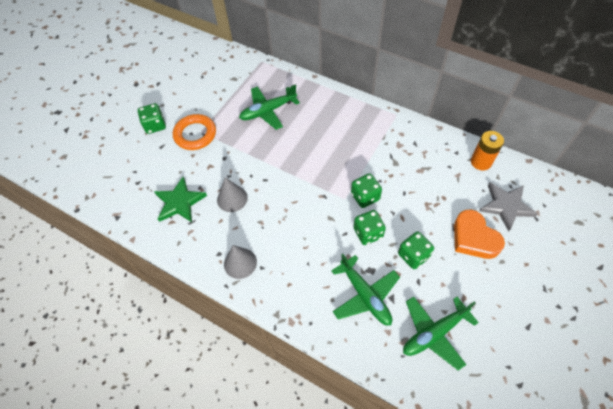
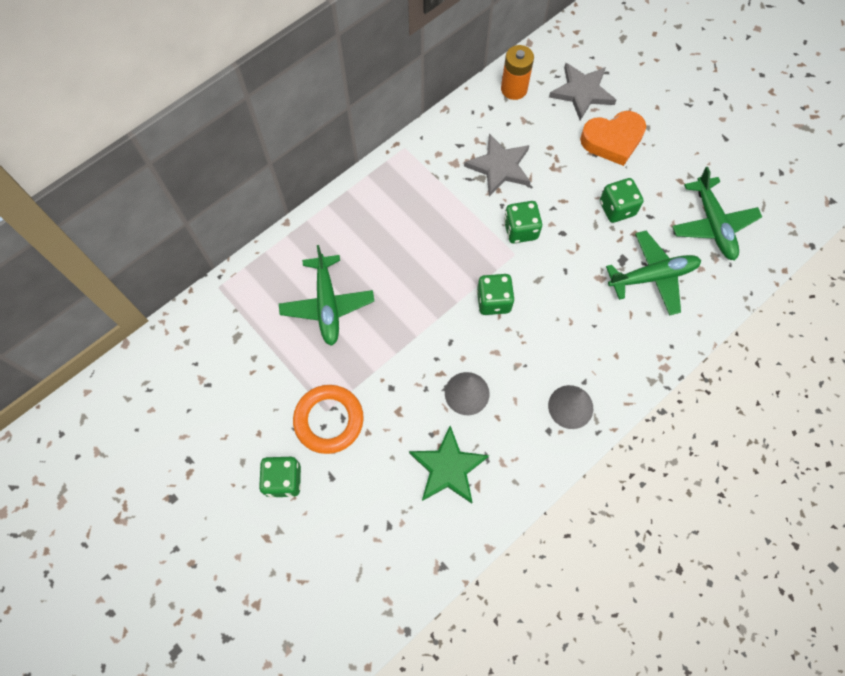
camera: 75 degrees left, 10 degrees up
(368, 233) = (573, 245): green dice -> green dice (493, 301)
(410, 171) = (499, 167): none -> grey star

